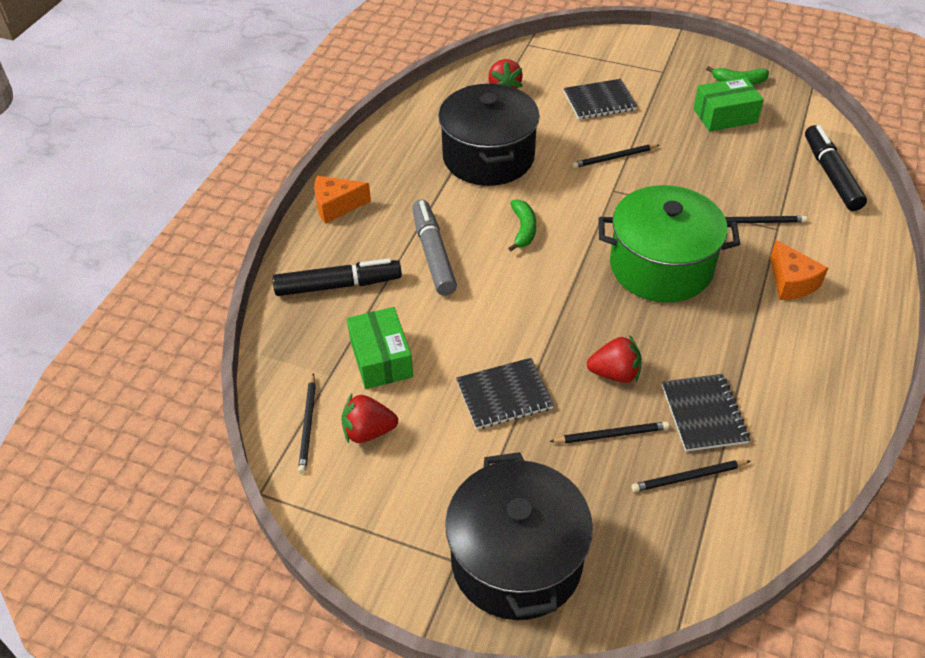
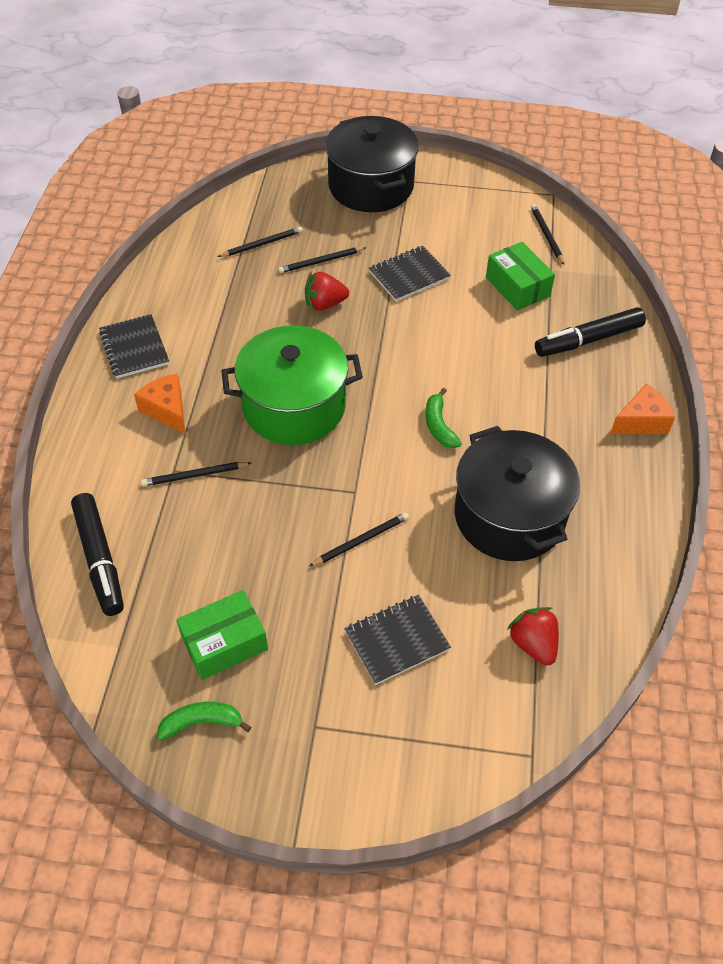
camera: 165 degrees right, 5 degrees up
(368, 431) = (500, 238): red strawberry -> none
(433, 254) = (517, 384): grey marker -> none
(704, 414) = (251, 285): black notebook -> black notebook (134, 348)

